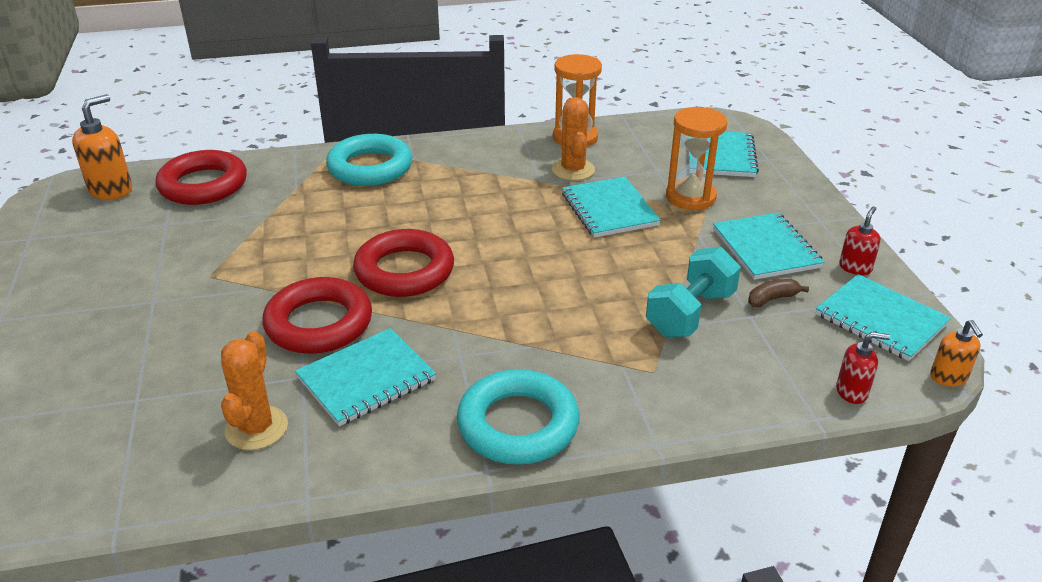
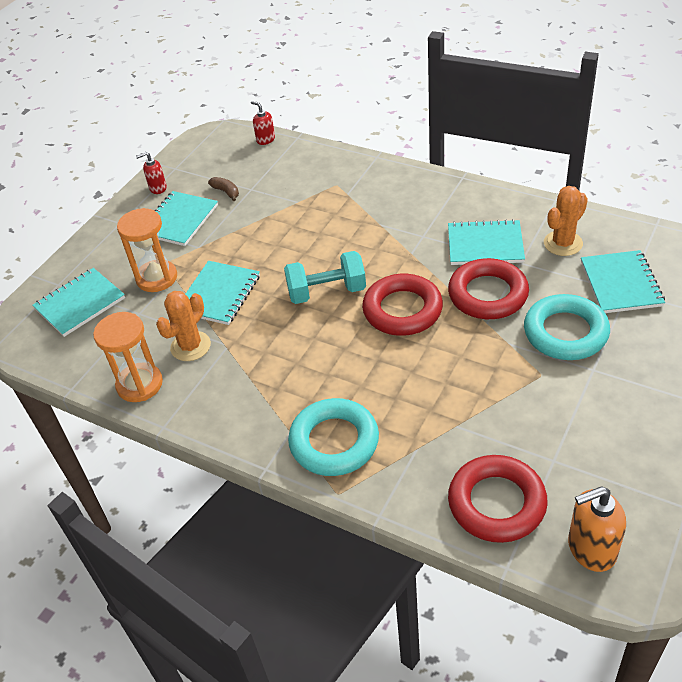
camera: 135 degrees left, 10 degrees up
(518, 424) = (429, 189): turquoise ring -> turquoise ring (565, 332)
(690, 313) = (277, 203): turquoise dumbbell -> turquoise dumbbell (327, 292)
(772, 299) = (226, 192): brown banana -> brown banana turned 150 degrees counterclockwise
(880, 320) = (197, 160): turquoise notebook -> turquoise notebook (621, 284)
(948, 377) = (217, 127): orange soap dispenser -> none

